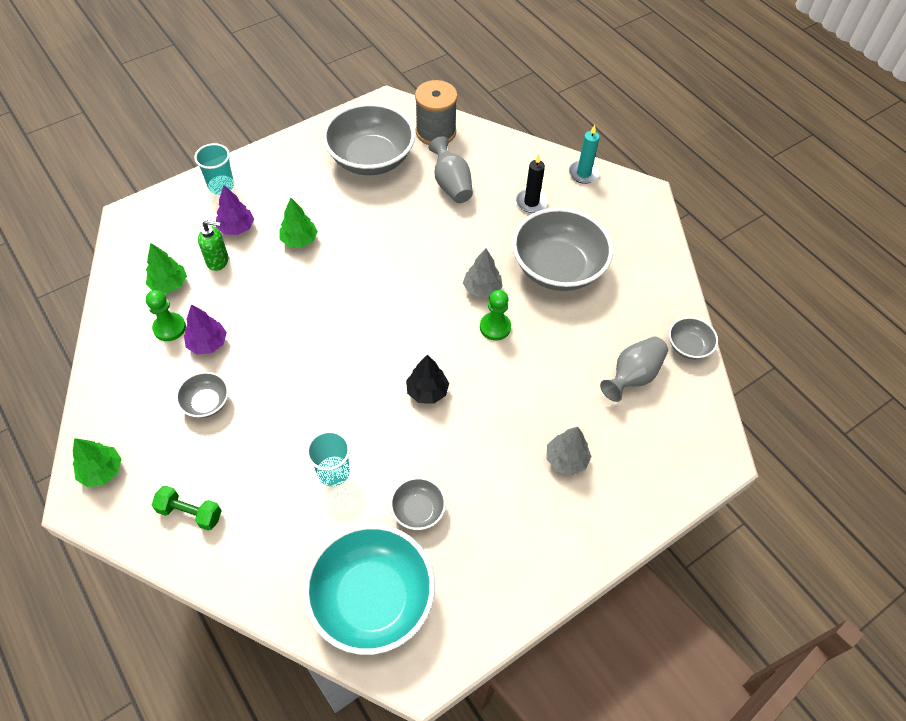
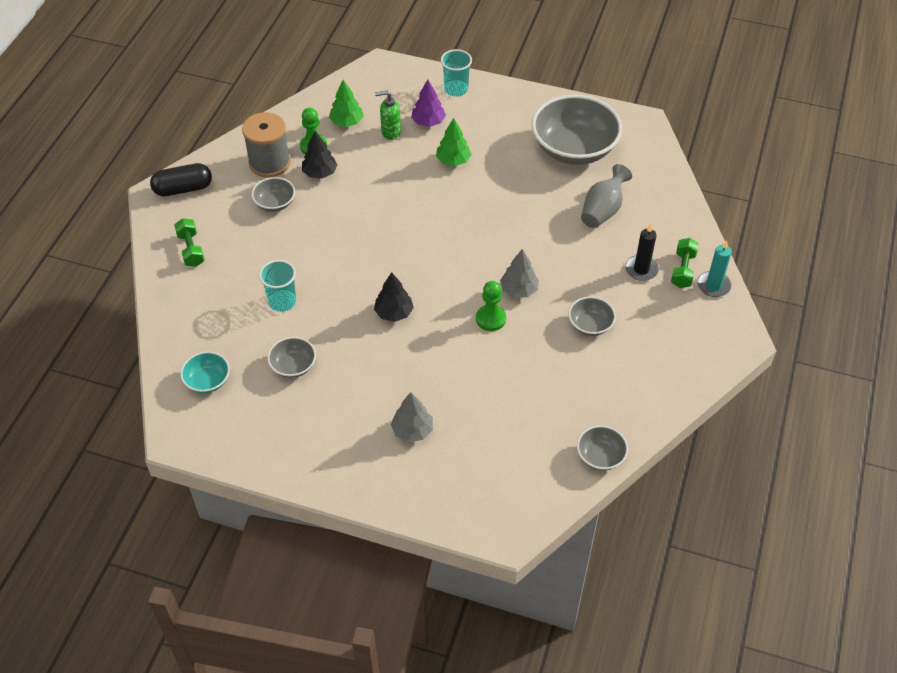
camera: 55 degrees right, 5 degrees down
(102, 471) = (183, 189): green tree -> black capsule
(208, 343) = (320, 173): purple tree -> black tree
(218, 261) = (390, 132): green soap dispenser -> green soap dispenser turned 120 degrees clockwise
(372, 599) = (207, 381): turquoise bowl -> turquoise bowl, size x0.47
(435, 132) = (647, 168): grey spool -> grey spool (269, 163)
(553, 180) = (683, 270): none -> green dumbbell
(557, 268) = (590, 325): grey bowl -> grey bowl, size x0.47
(633, 376) = (531, 433): grey vase -> none

